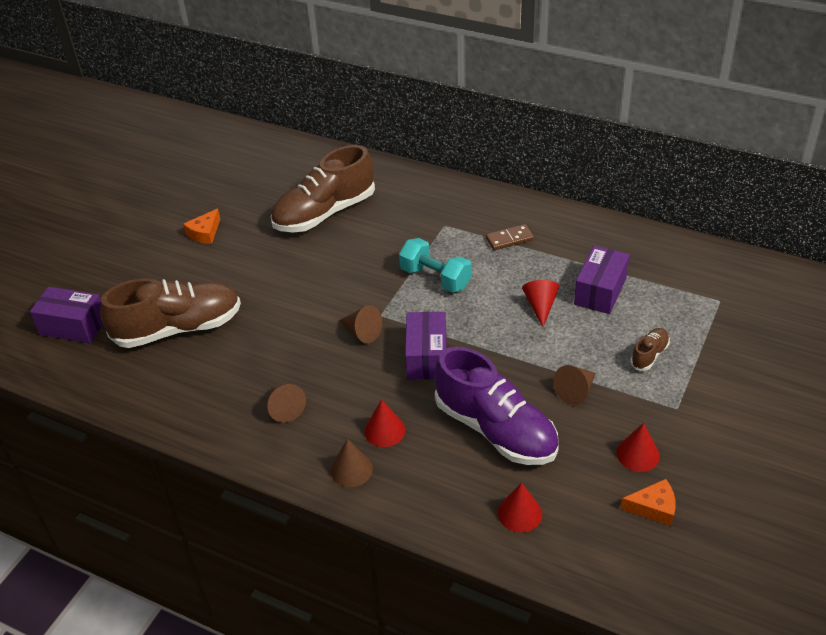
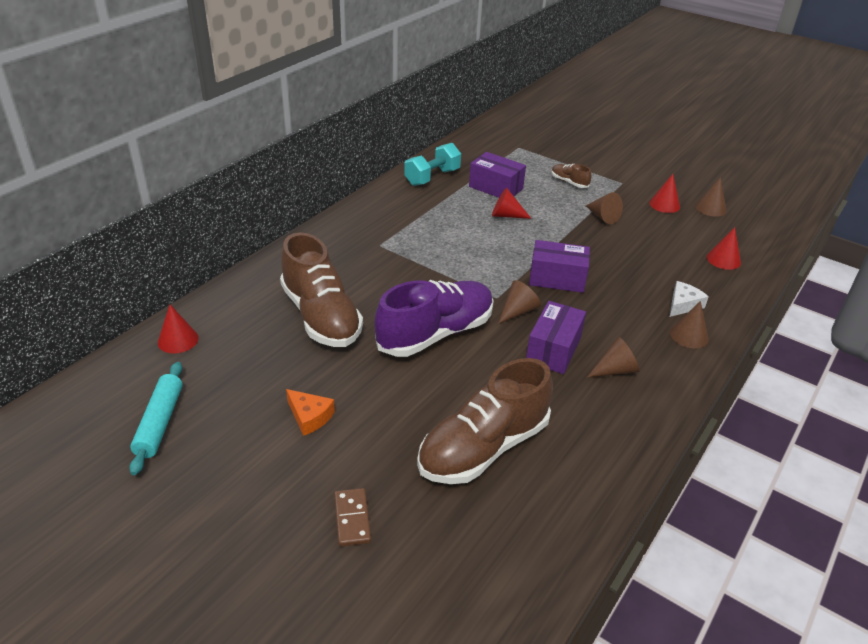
camera: 85 degrees left, 5 degrees down
(73, 326) = (454, 559): purple box -> purple box (553, 350)
(178, 328) = (483, 447): brown shoe -> brown shoe turned 120 degrees counterclockwise
(193, 169) = (160, 423): none -> turquoise rolling pin
(384, 430) = (643, 312): red cone -> red cone (178, 340)
(407, 466) = (683, 305): none -> white cheese
(435, 278) = (454, 260): turquoise dumbbell -> turquoise dumbbell (432, 177)
(495, 429) = (642, 257): purple shoe -> purple shoe (435, 334)
(509, 239) = (415, 215): brown domino -> brown domino (352, 519)
(653, 507) = (710, 208): orange cheese -> brown cone

